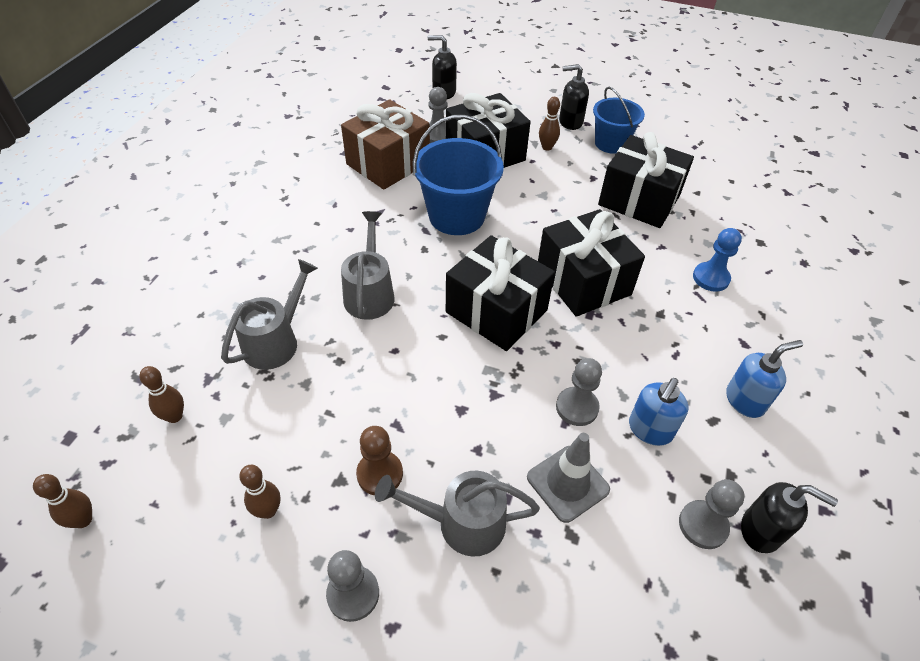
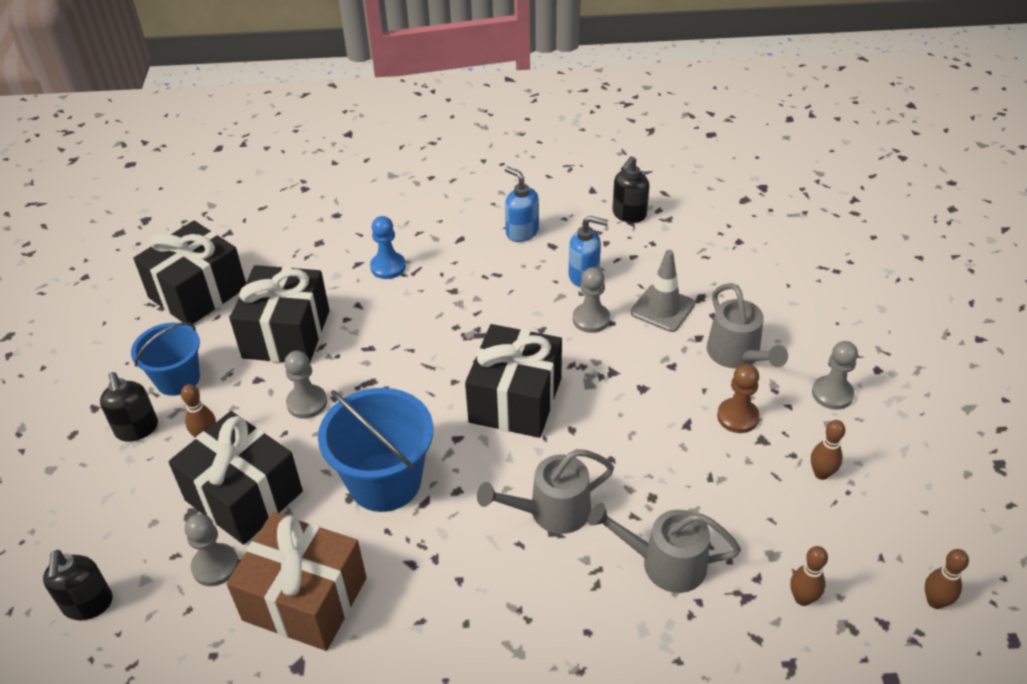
camera: 110 degrees left, 5 degrees down
(583, 281) = (438, 349): black gift -> black gift (198, 292)
(703, 525) = (644, 239): grey pawn -> grey pawn (307, 403)
(761, 531) = (629, 214): black soap dispenser -> black soap dispenser turned 150 degrees counterclockwise

